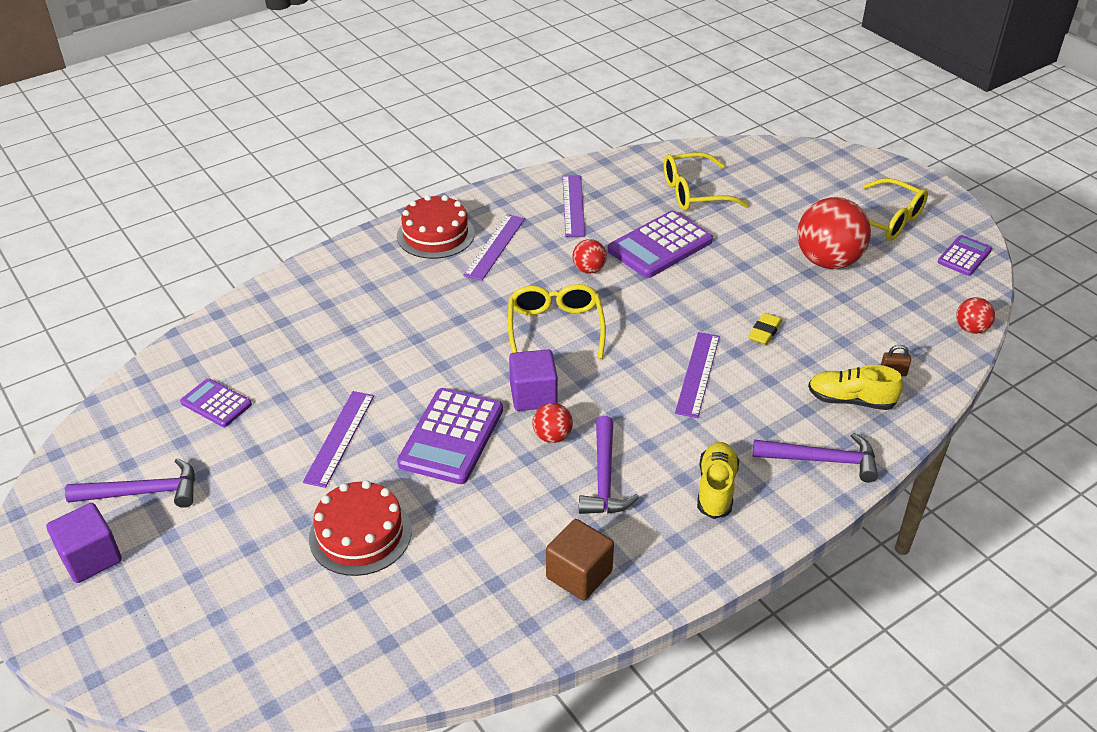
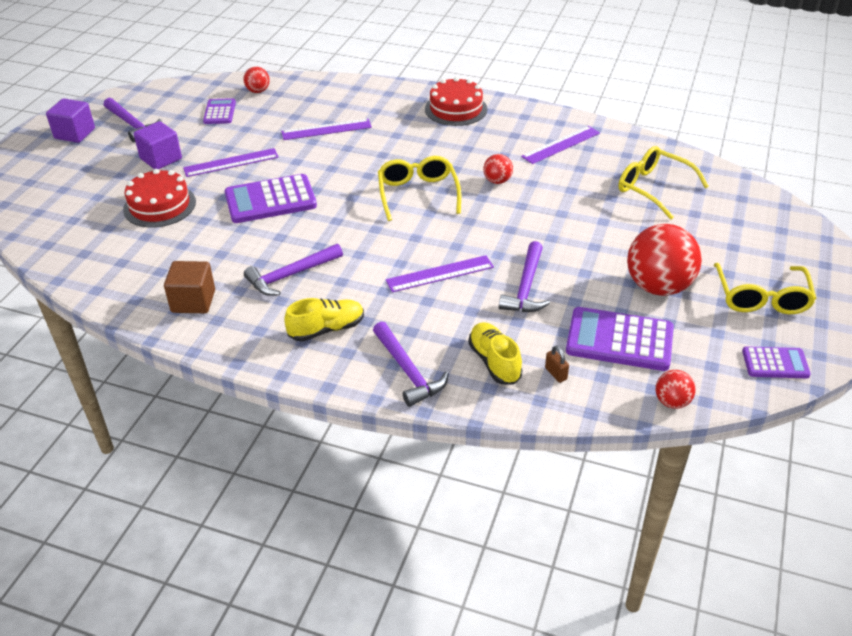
camera: 55 degrees right, 0 degrees up
(494, 246) = (473, 135): purple ruler -> purple ruler (326, 129)
(533, 395) = (340, 214): purple cube -> purple cube (161, 159)
(552, 436) = (309, 238): red ball -> red ball (258, 91)
(555, 328) = (418, 194): yellow glasses -> yellow glasses turned 60 degrees counterclockwise
(660, 245) = (565, 199): purple calculator -> purple calculator (619, 340)
(764, 332) = (525, 287): yellow eraser -> purple hammer

